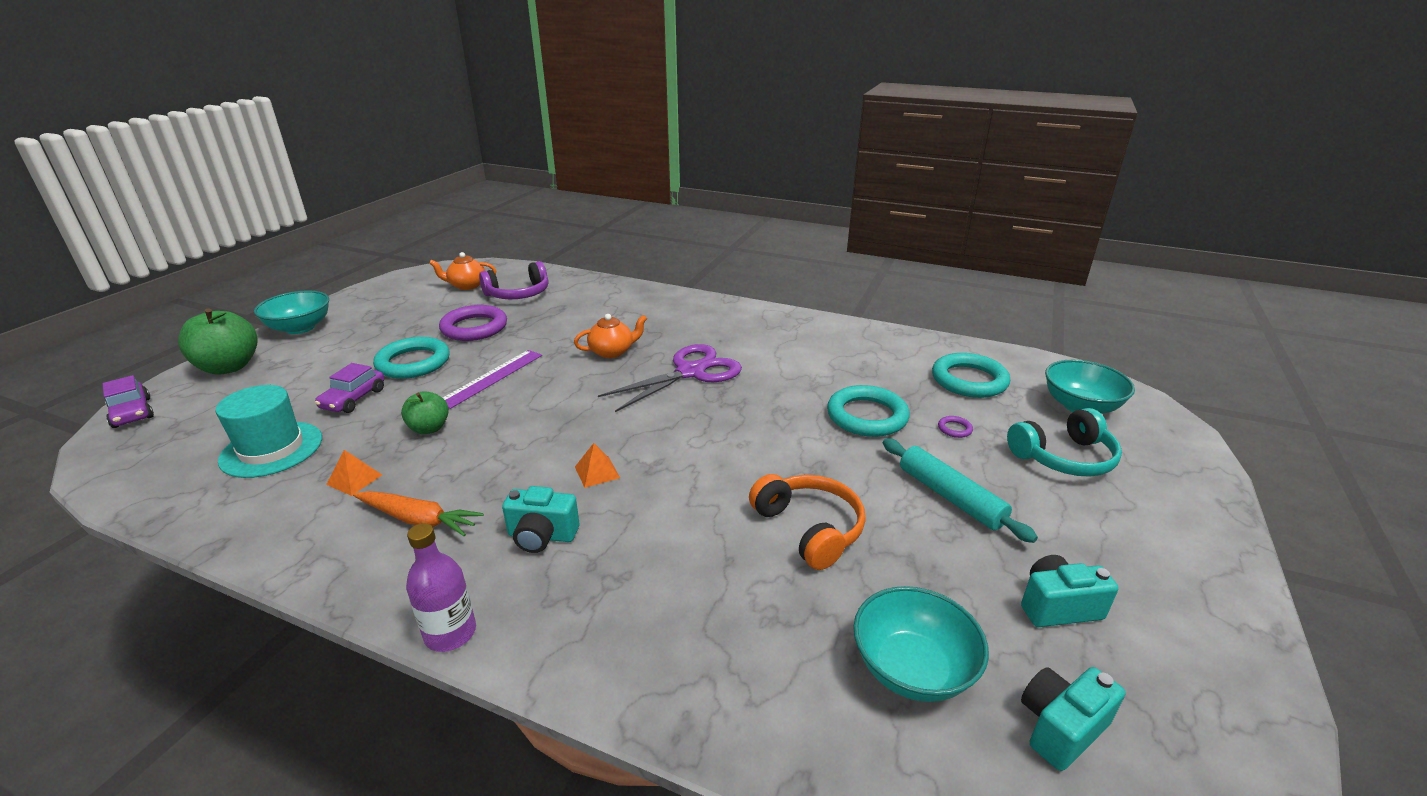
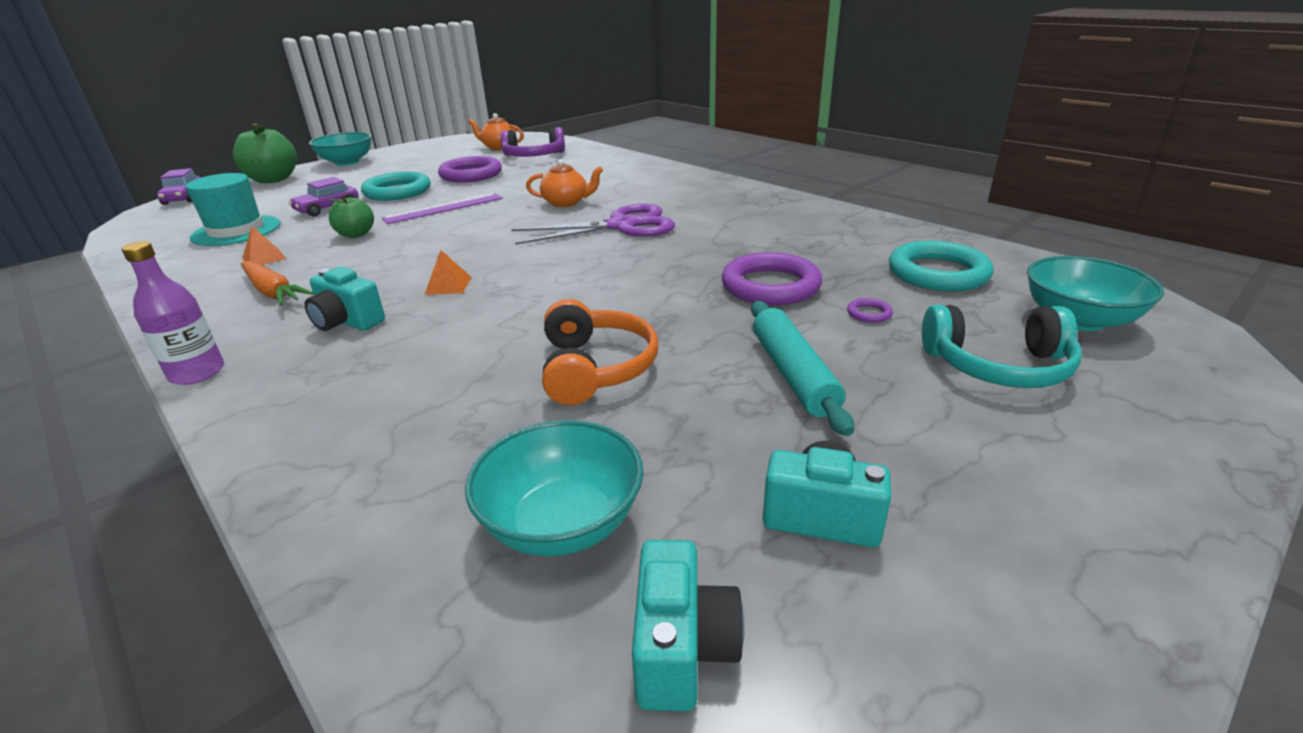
camera: 25 degrees right, 0 degrees up
(867, 416) = (770, 286): turquoise ring -> purple ring
(1060, 728) = (682, 648): turquoise camera -> turquoise camera turned 105 degrees clockwise

